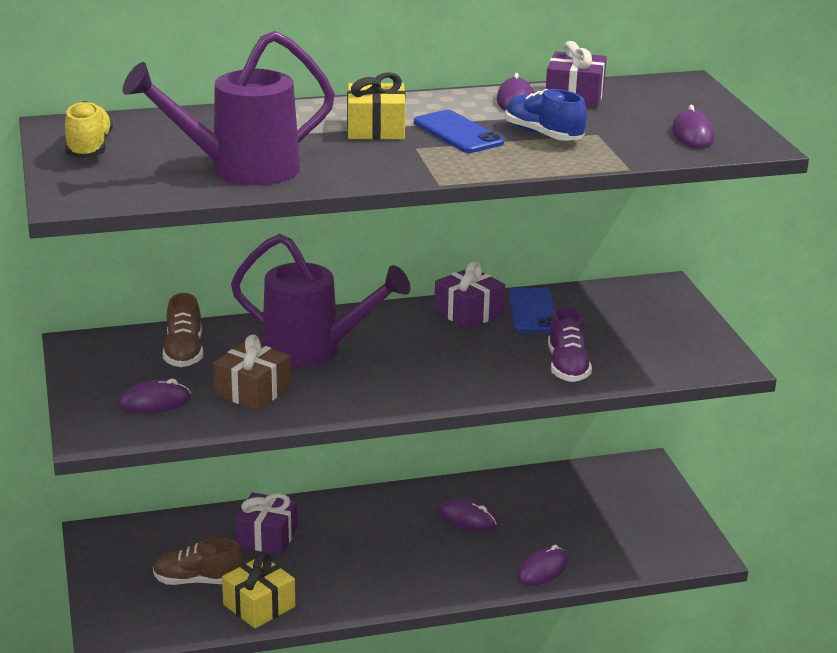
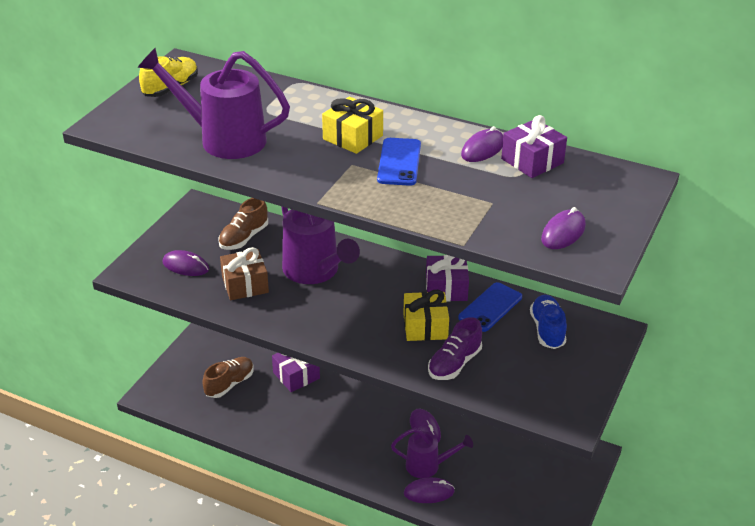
camera: 40 degrees right, 10 degrees up
(198, 581) = (229, 384): brown shoe -> brown shoe turned 90 degrees clockwise
(259, 605) = (242, 419): yellow gift -> yellow gift (425, 326)
(512, 548) = (427, 466): none -> purple watering can
(543, 134) = (454, 187): blue shoe -> blue shoe (547, 330)

